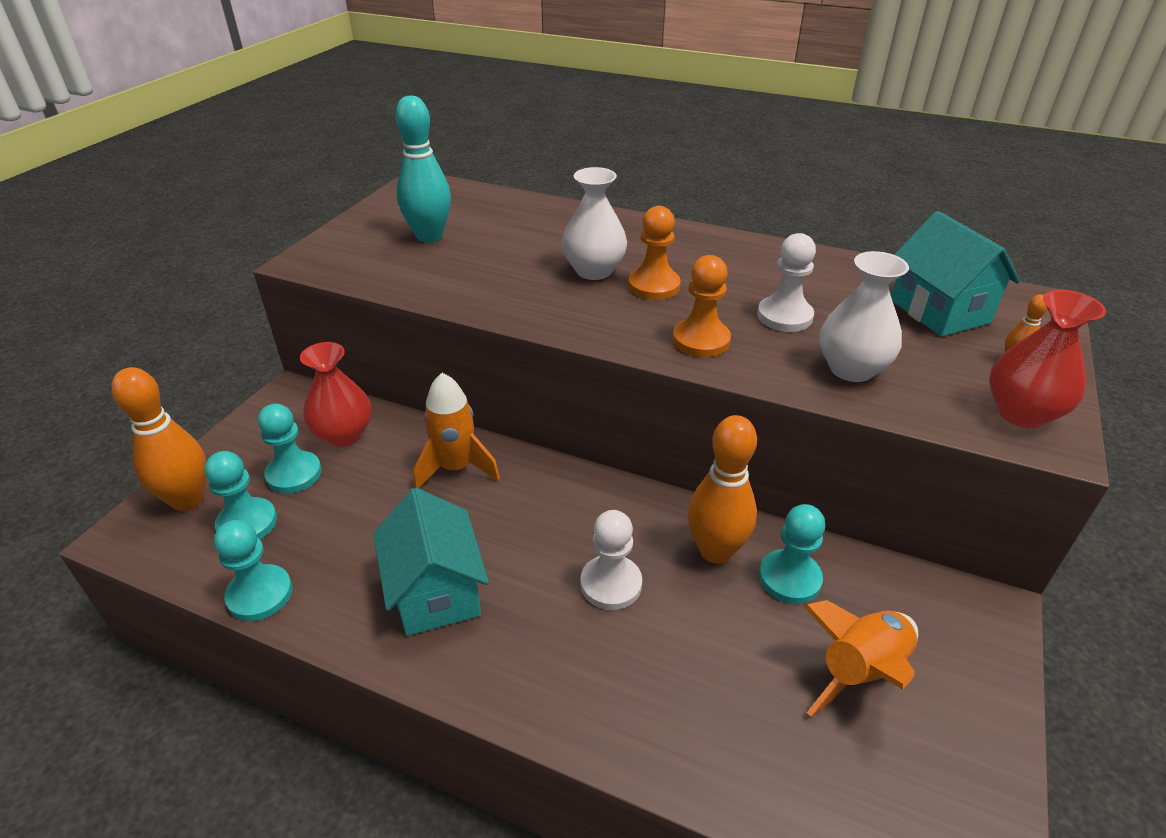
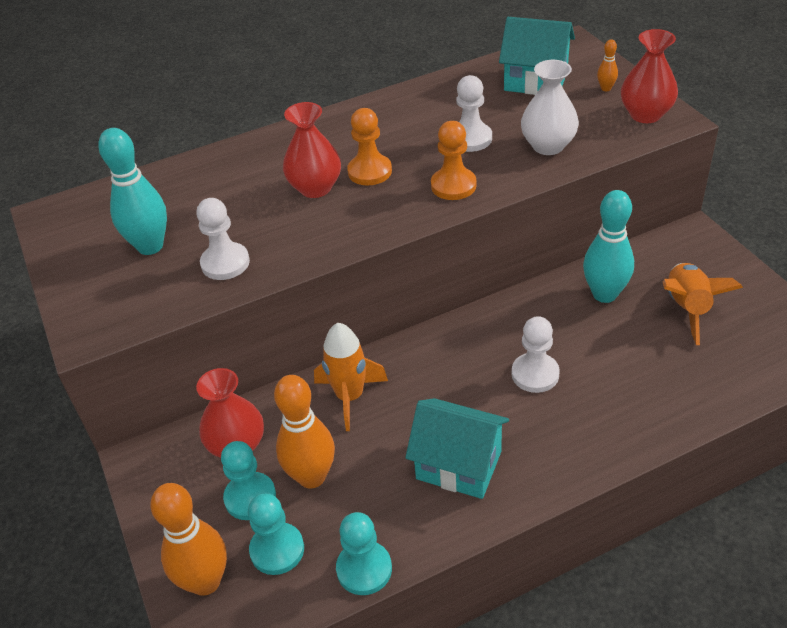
camera: 45 degrees left, 5 degrees up
(447, 277) = (225, 263): none -> white pawn
(594, 271) = (315, 188): white vase -> red vase
(715, 551) = (555, 312): orange bowling pin -> orange bowling pin (312, 477)
(789, 578) = (604, 294): turquoise pawn -> turquoise bowling pin

